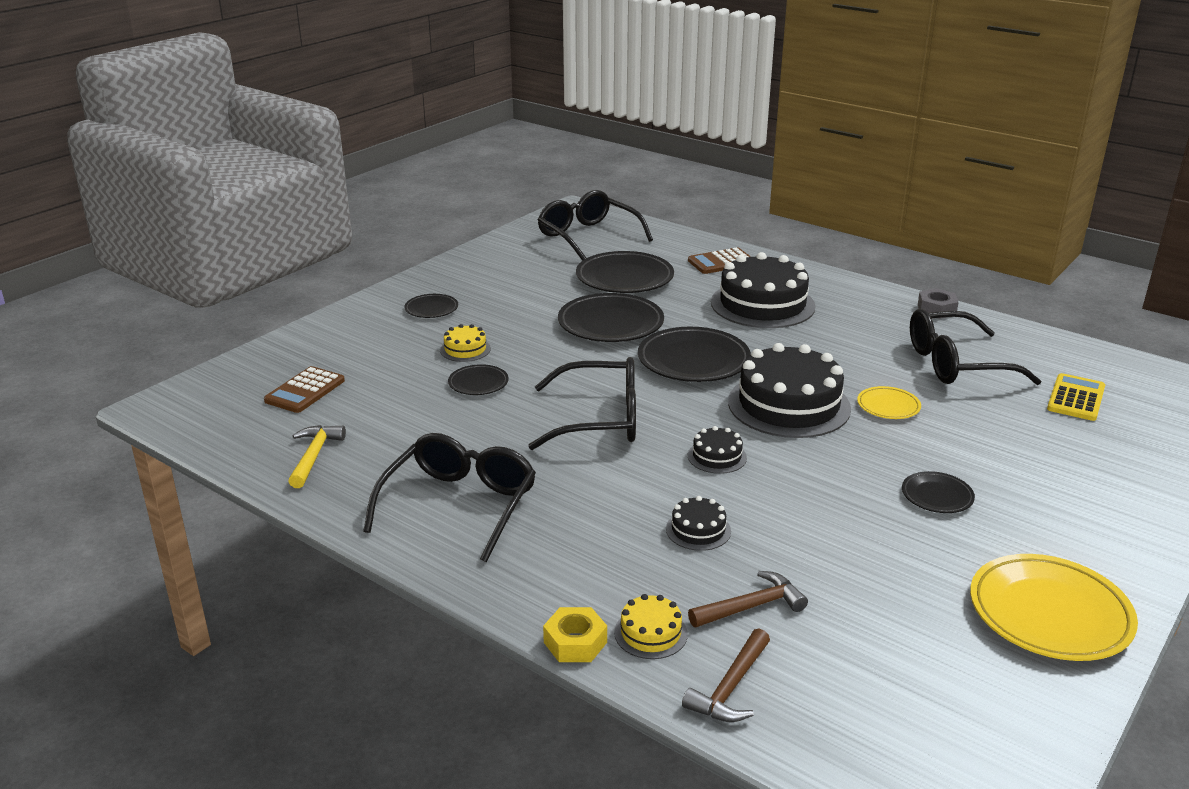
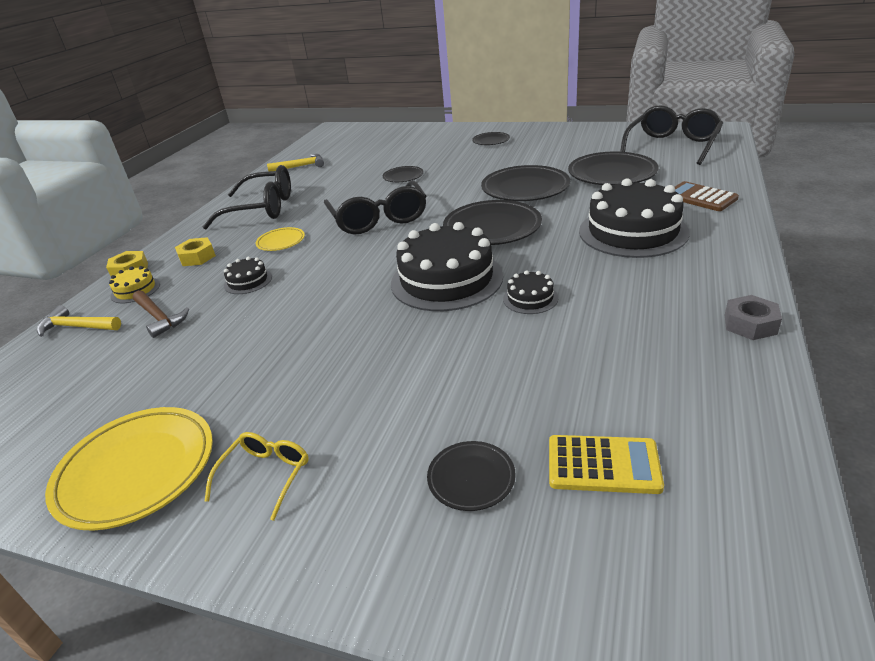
camera: 75 degrees right, 5 degrees up
(305, 391) = (366, 146): brown calculator -> none
(465, 349) = (445, 162): yellow cake -> none
(585, 572) = (197, 257): none -> yellow nut
(717, 456) = (347, 267): black cake -> black cake (530, 298)
(730, 688) = (77, 327): brown hammer -> yellow hammer
(888, 406) = (479, 328): yellow plate -> yellow plate (281, 242)
(937, 496) = (322, 379): black plate -> black plate (471, 478)
(957, 364) = (614, 357): black glasses -> none
(1067, 538) = (265, 476): none -> yellow glasses

